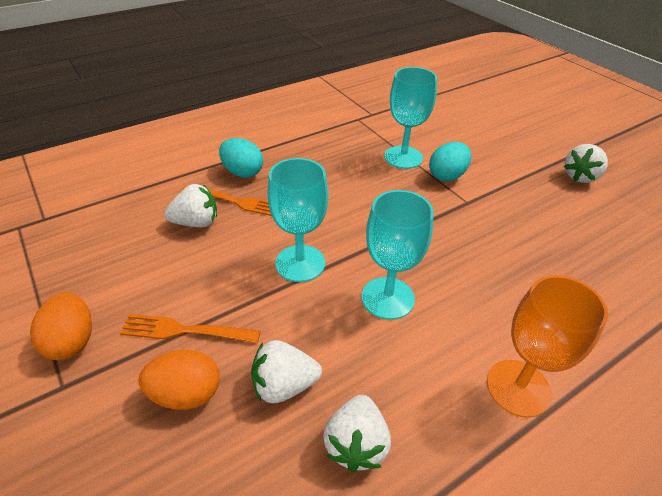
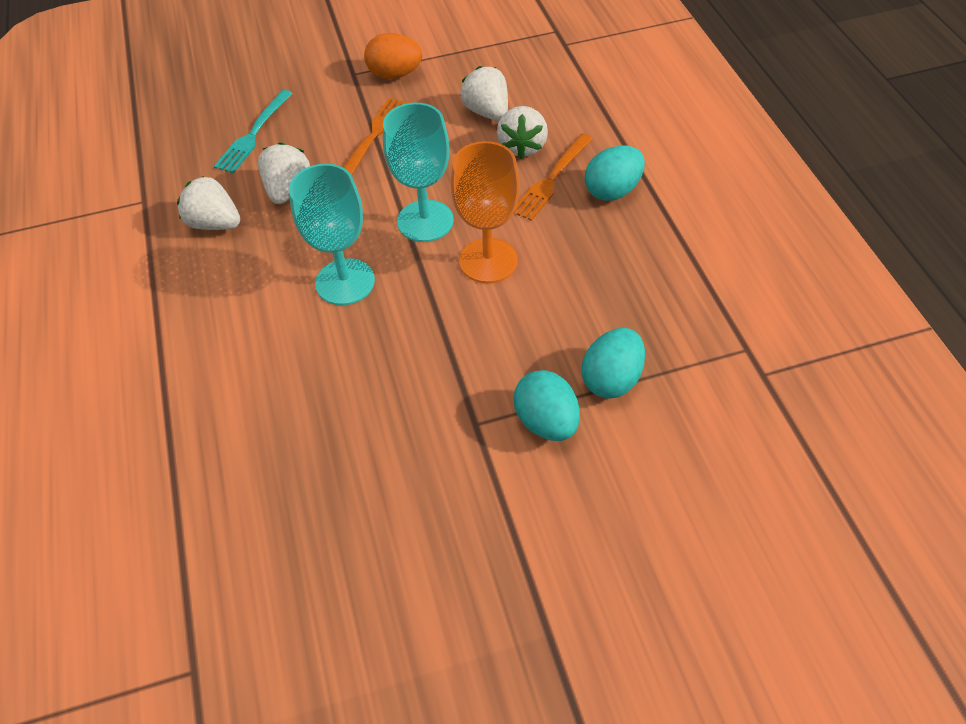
camera: 110 degrees right, 10 degrees up
(186, 394) = (311, 135): orange egg -> none
(187, 466) = (254, 134): none -> turquoise fork
(403, 157) = (611, 379): turquoise goblet -> turquoise egg
(518, 388) = (193, 350): orange goblet -> orange goblet (488, 260)
(580, 177) = (489, 640): white strawberry -> white strawberry (487, 112)

